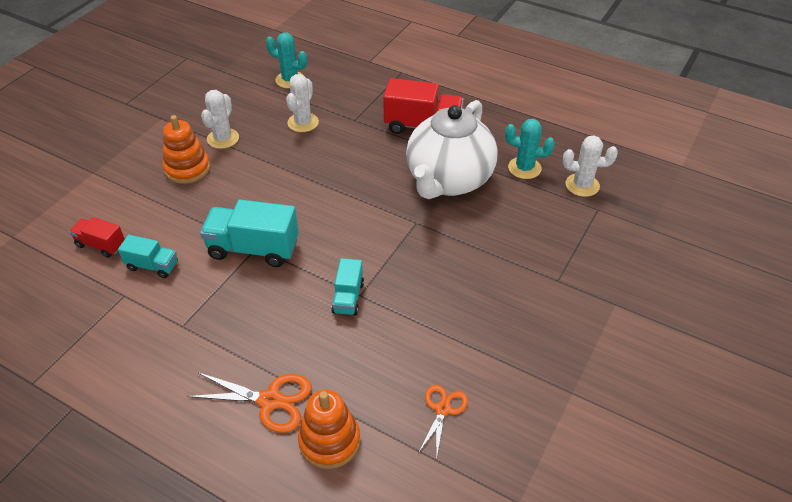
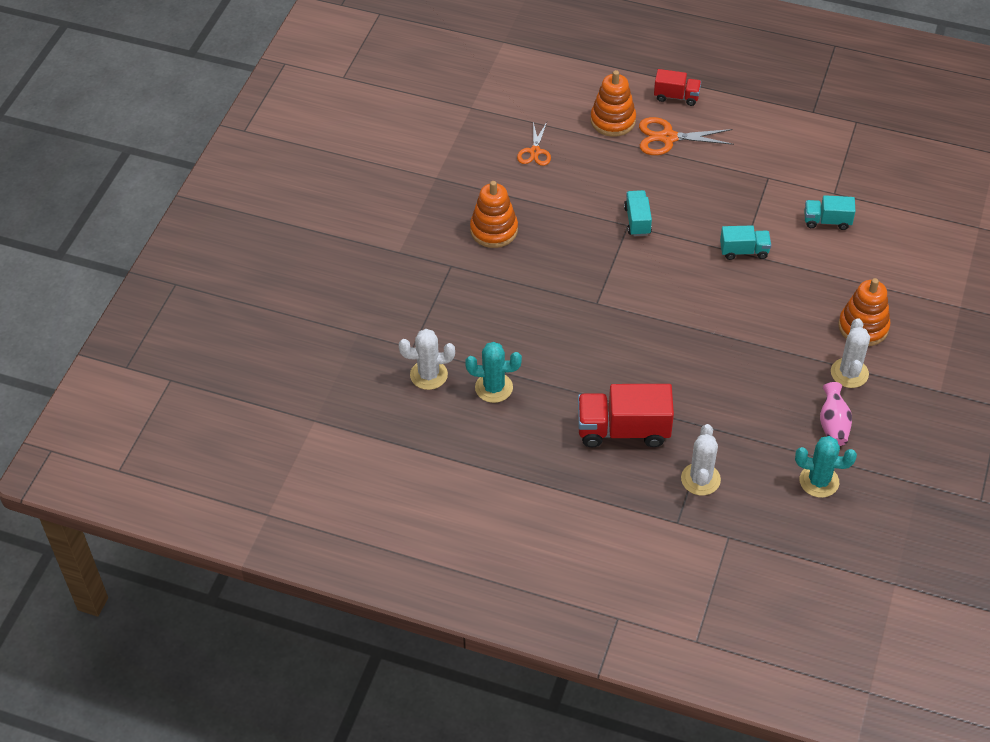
camera: 170 degrees right, 5 degrees up
(101, 245) = (889, 232): red truck -> red truck (676, 96)
(253, 249) = (744, 251): turquoise truck -> turquoise truck, size x0.57
(258, 109) = (833, 424): none -> pink vase
(303, 122) = (768, 412): white cactus -> white cactus (700, 479)
(448, 181) = (575, 357): white teapot -> none
(508, 312) = (494, 230): none -> orange stacking toy

